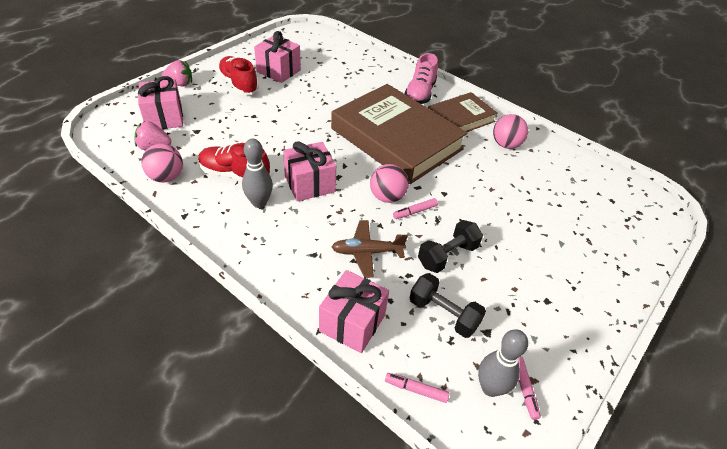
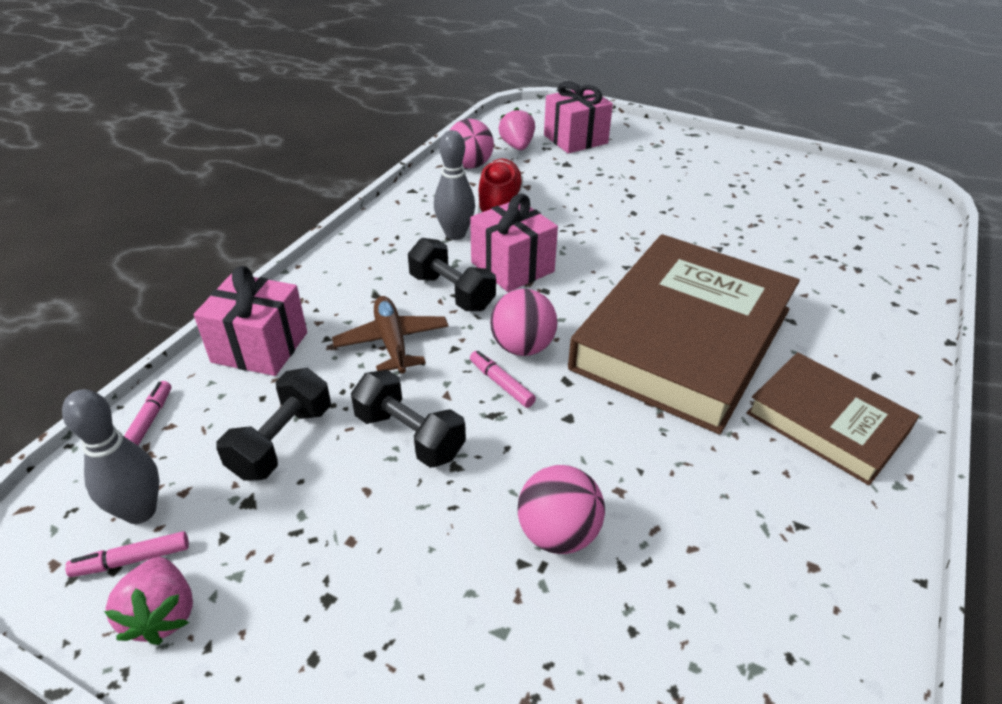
camera: 80 degrees right, 5 degrees down
(180, 84) = (651, 132): pink strawberry -> pink strawberry (162, 614)
(239, 84) = (691, 169): red shoe -> none
(278, 71) = (759, 192): pink gift -> none
(326, 216) = (452, 292): none -> black dumbbell
(420, 93) = (859, 353): pink shoe -> none
(506, 145) = (793, 511): pink ball -> pink ball (558, 533)

